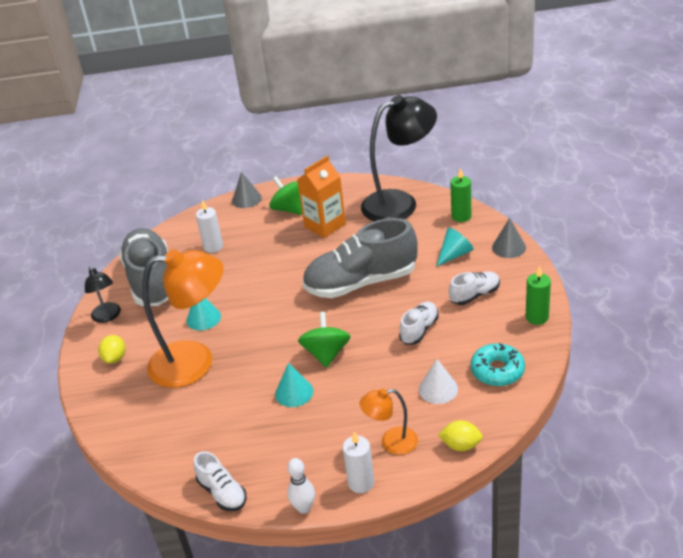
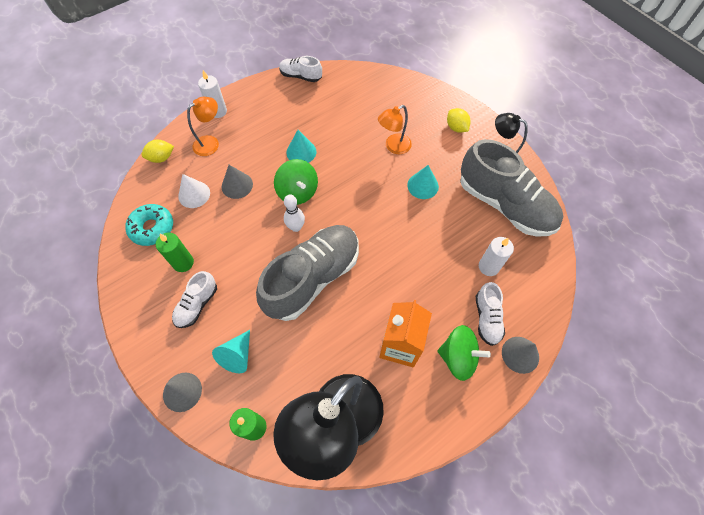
camera: 145 degrees right, 25 degrees up
(195, 362) = (393, 147): orange lamp -> orange lamp, size x0.49
(304, 508) = (245, 86): white bowling pin -> white bowling pin (296, 227)
(386, 382) = (237, 185): none -> grey cone
(419, 330) = (232, 244): white shoe -> white shoe (487, 318)
(537, 317) = (131, 299): green candle -> green candle (183, 263)

